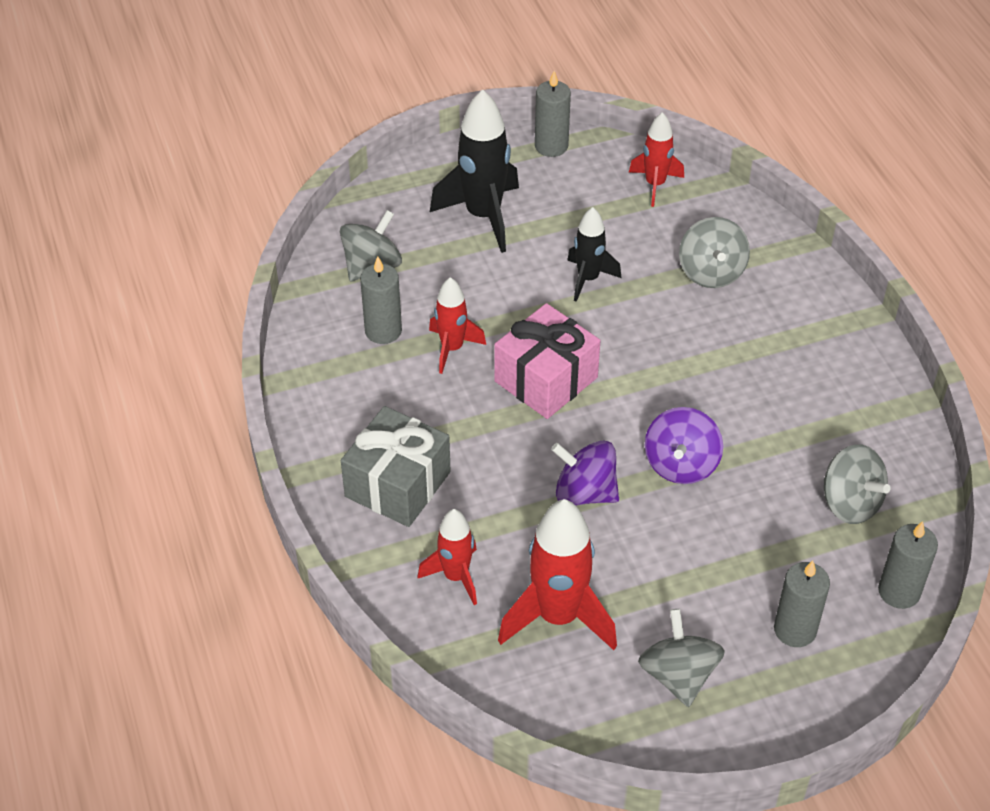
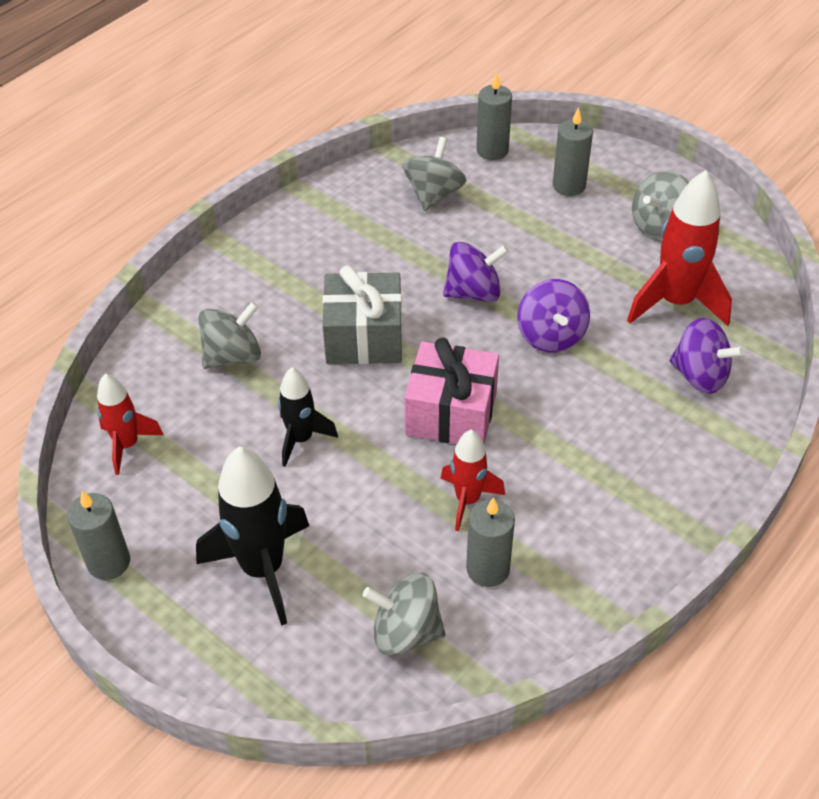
camera: 120 degrees left, 0 degrees up
(398, 484) = (651, 458): grey gift -> grey gift (364, 337)
(456, 576) = (700, 375): red rocket -> purple spinning top

